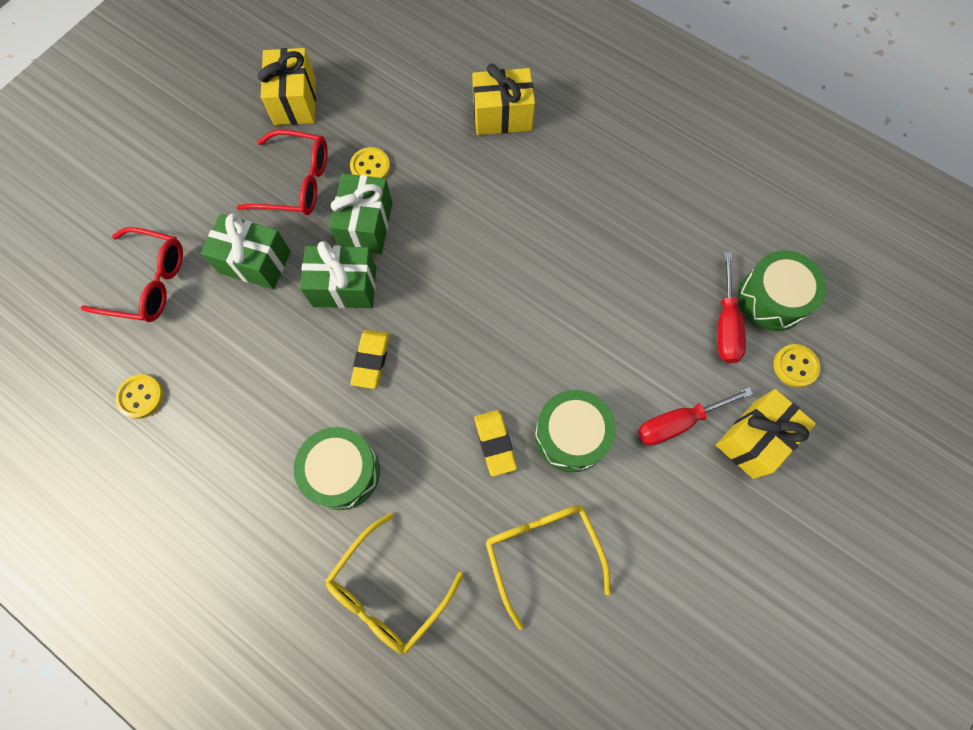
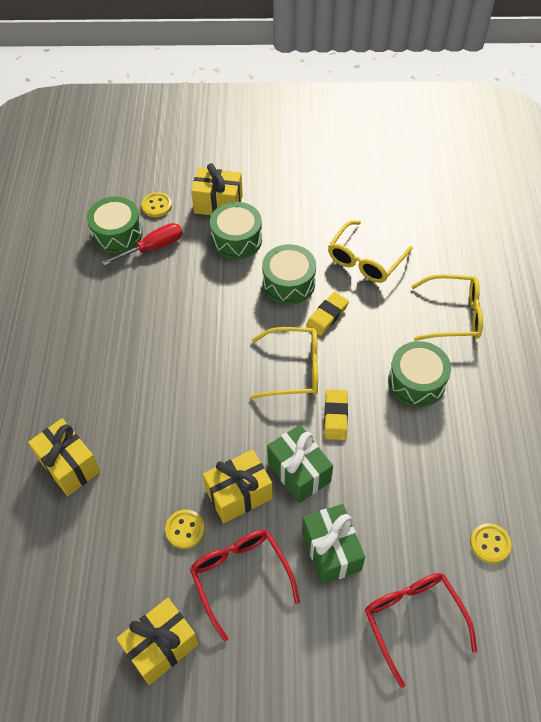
camera: 125 degrees left, 15 degrees down
(366, 225) = (239, 494): green gift -> yellow gift
(371, 360) = (335, 416): yellow eraser -> yellow eraser turned 60 degrees counterclockwise
(454, 360) = (294, 369): none -> yellow glasses
(679, 422) = (236, 239): red screwdriver -> green drum

